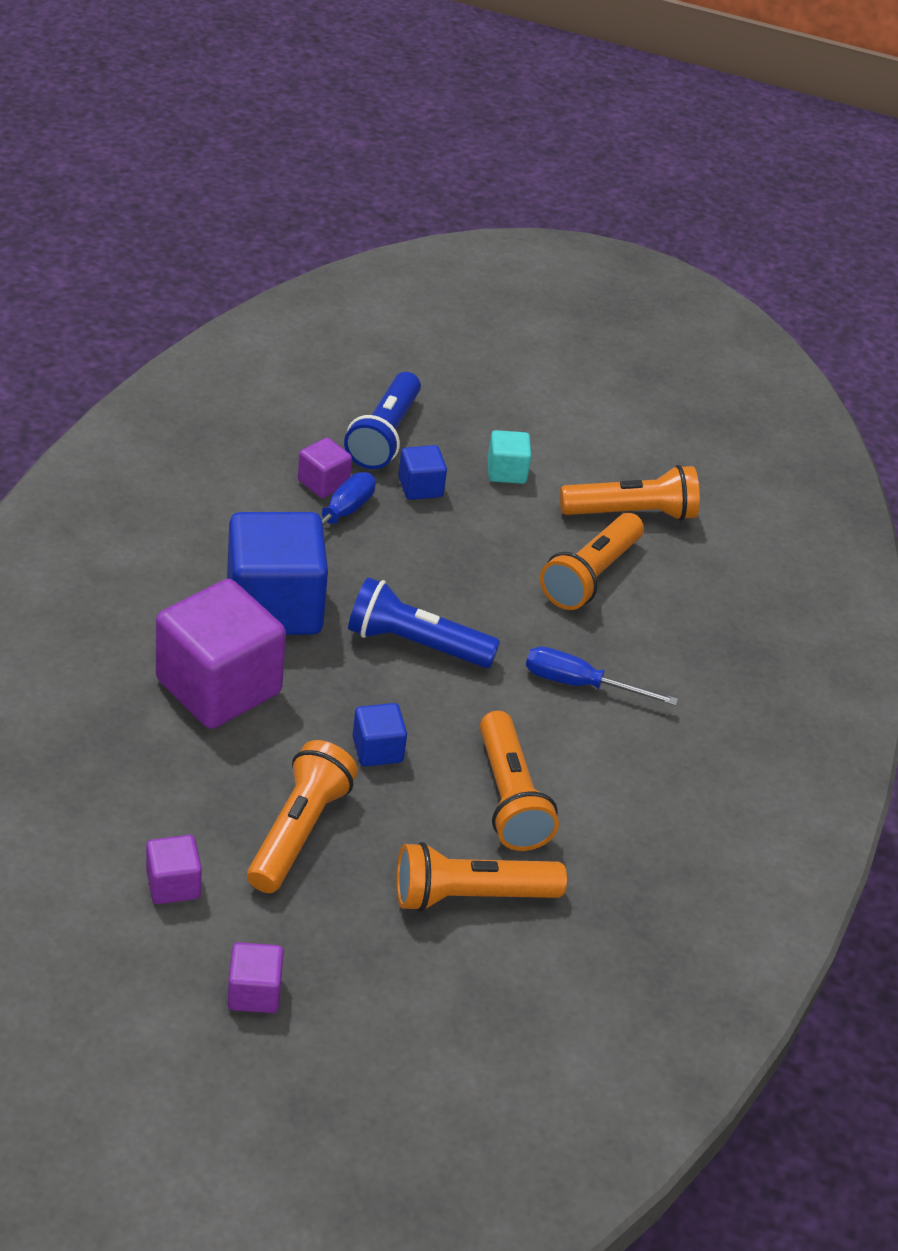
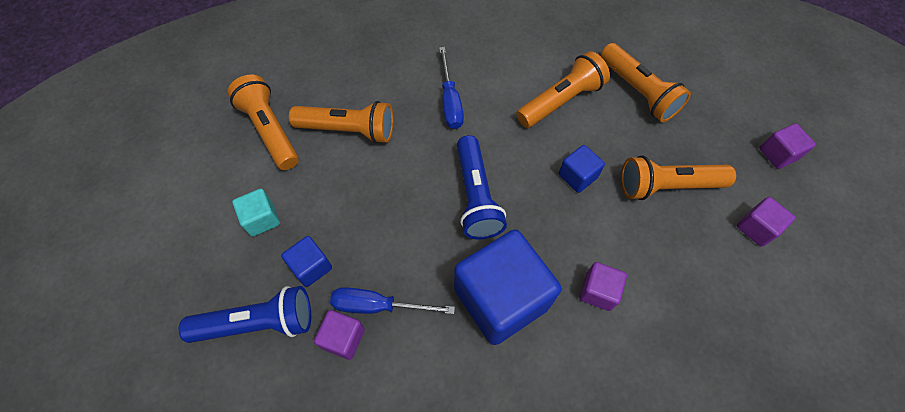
camera: 110 degrees left, 20 degrees up
(218, 686) = (598, 291): purple cube -> purple cube, size x0.46

